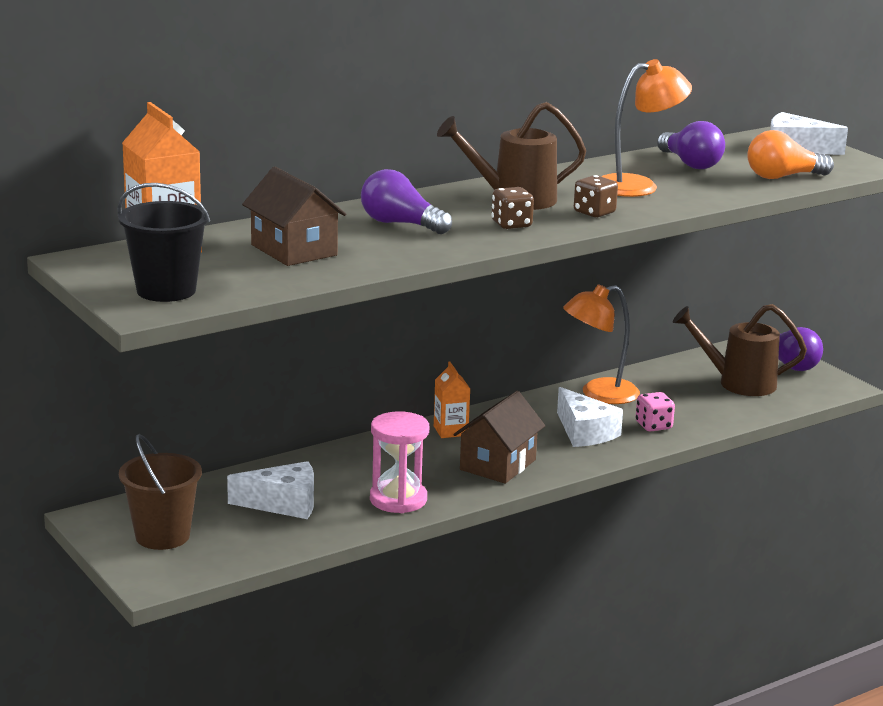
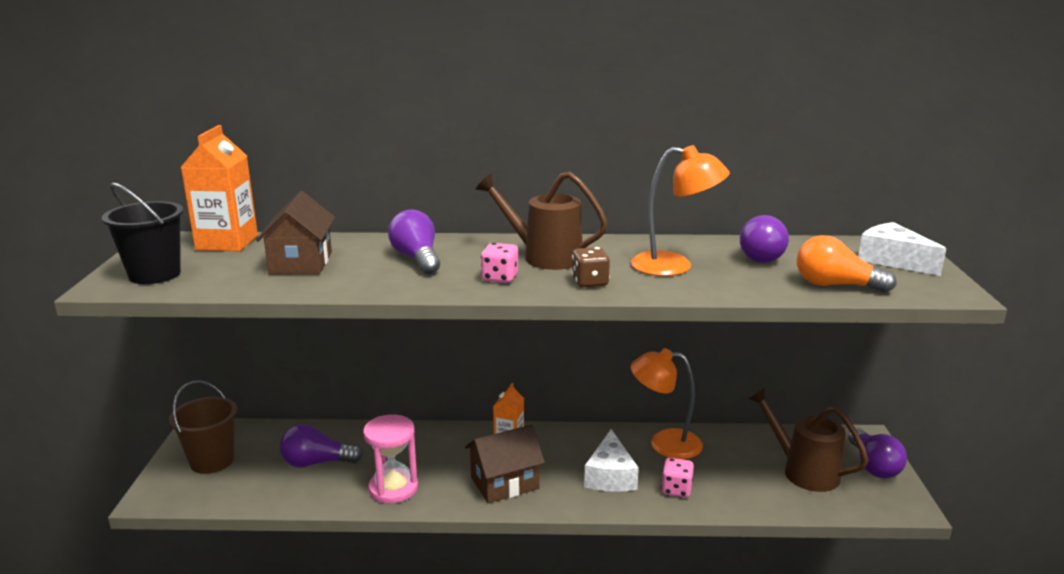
camera: 35 degrees right, 0 degrees up
(283, 503) = (317, 462): white cheese -> purple light bulb
(511, 224) = (500, 278): brown dice -> pink dice

